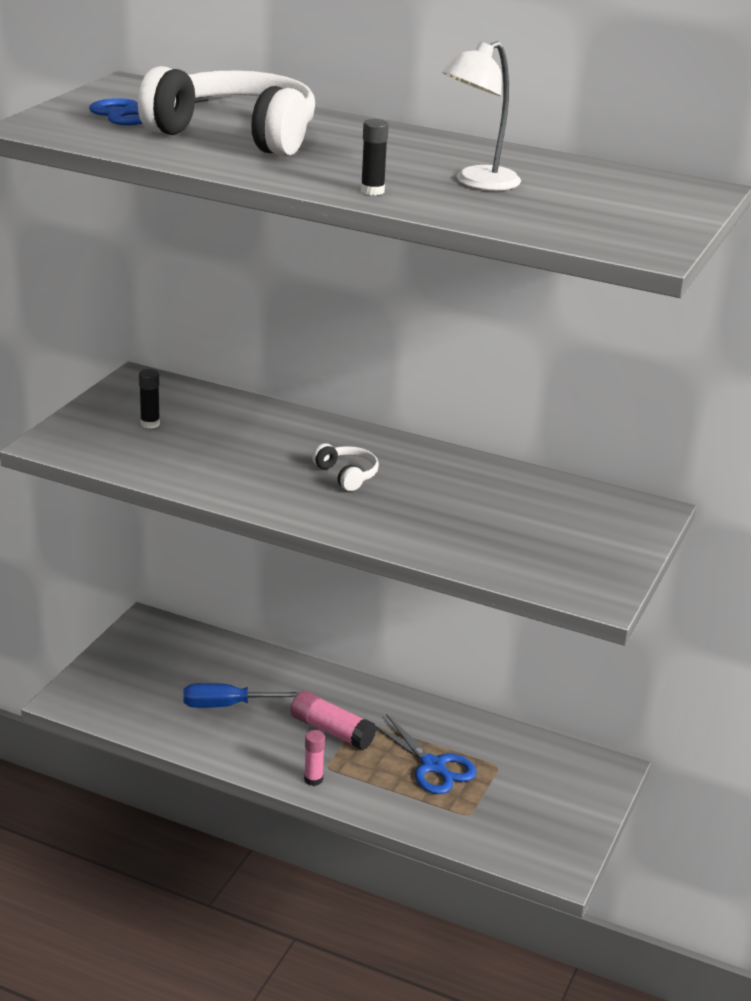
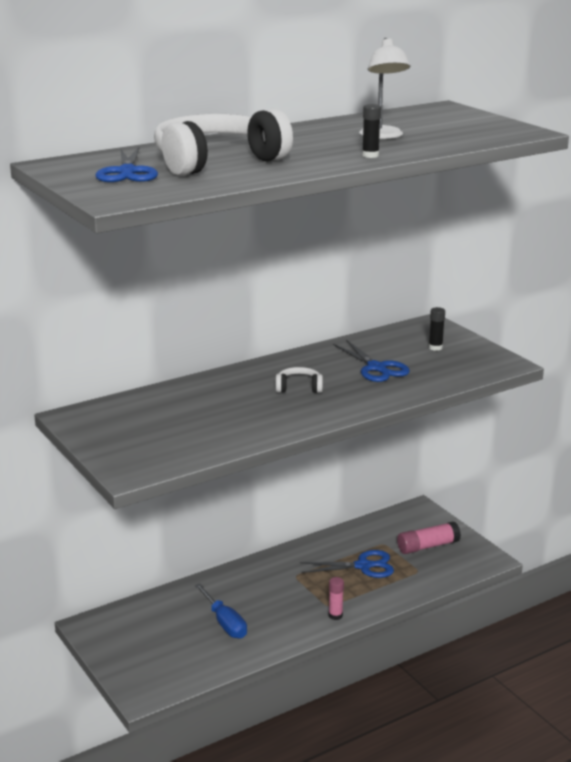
camera: 55 degrees left, 5 degrees down
(150, 424) = (147, 430): black glue stick -> black glue stick (435, 347)
(227, 705) = (224, 623): blue screwdriver -> blue screwdriver turned 60 degrees counterclockwise
(331, 731) = (293, 590): pink glue stick -> pink glue stick (427, 546)
(462, 508) = (376, 368): none -> blue scissors

